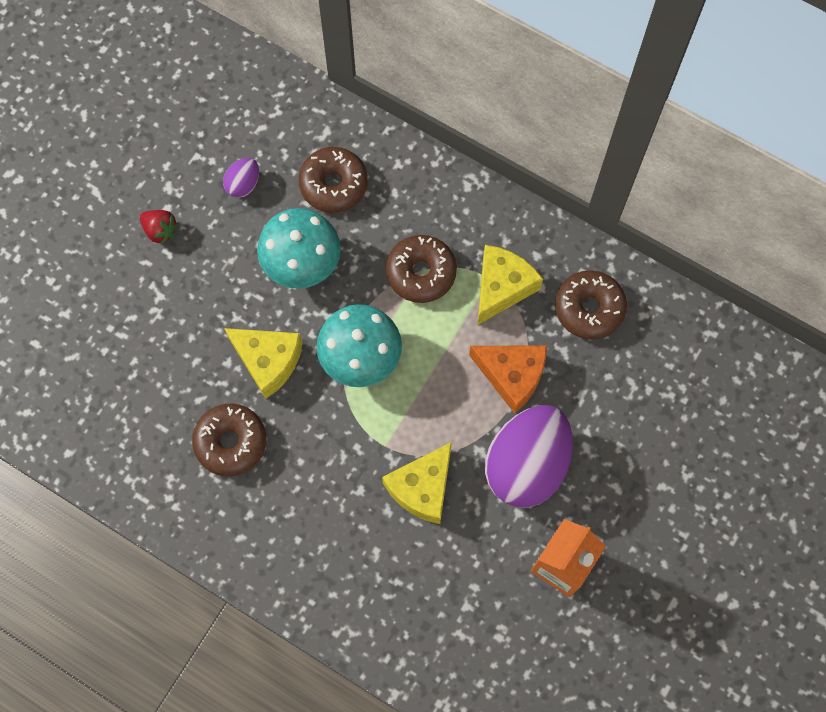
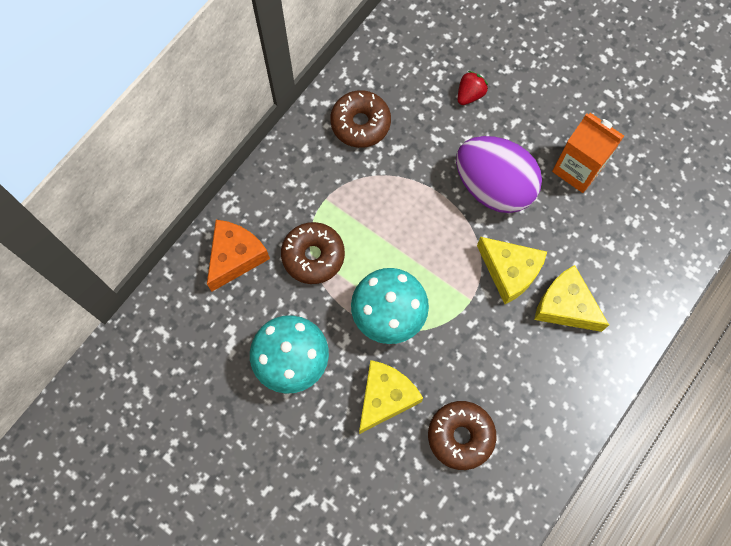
camera: 85 degrees left, 0 degrees up
(160, 230) = (242, 496): red strawberry -> red strawberry (470, 94)
(243, 184) = (204, 412): purple egg -> none
(333, 184) = (216, 326): brown donut -> none
(502, 287) = (334, 190): yellow cheese -> yellow cheese (565, 306)
(512, 375) = (415, 190): orange cheese -> orange cheese (235, 257)

